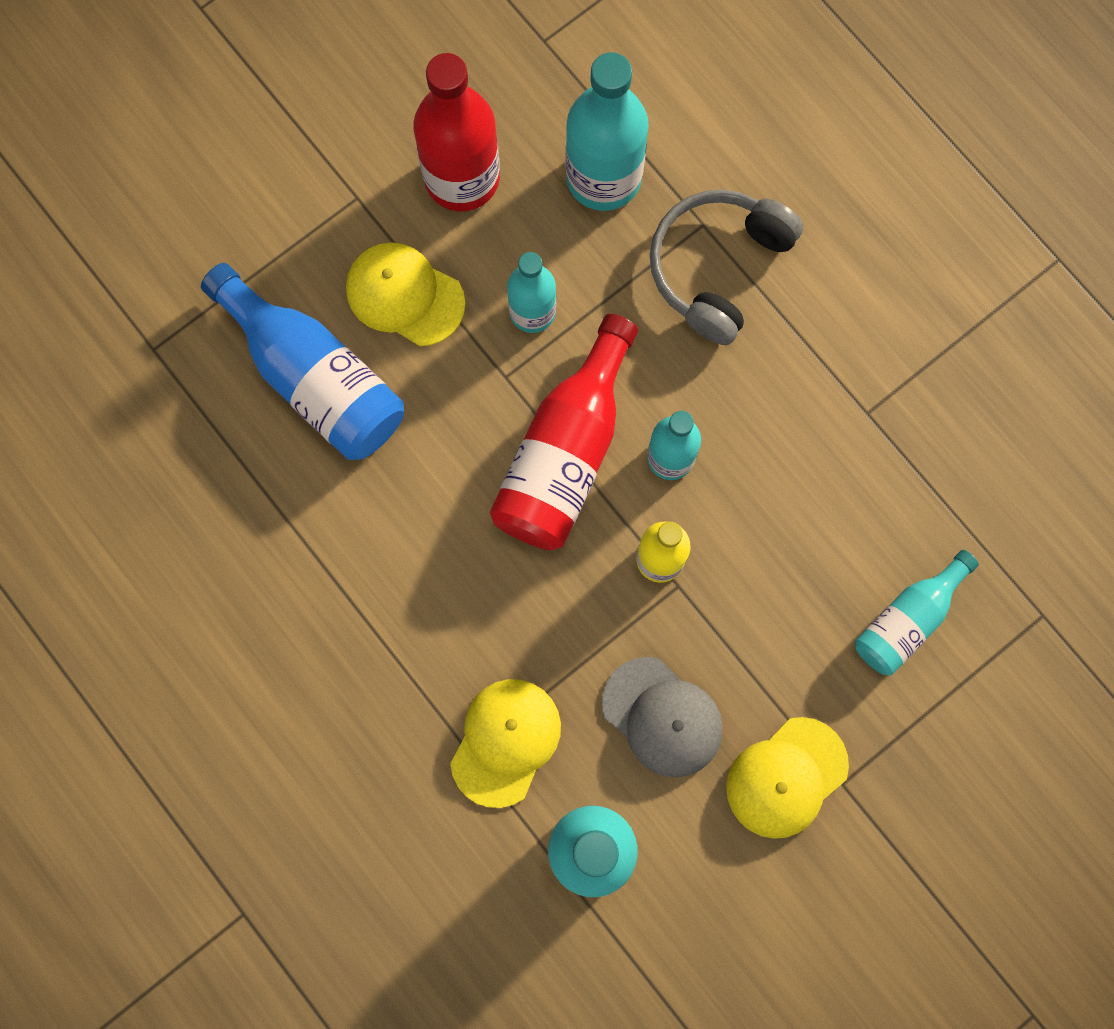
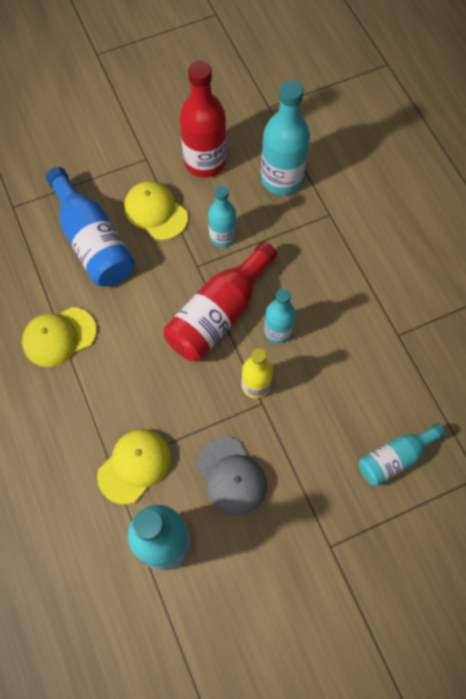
camera: 15 degrees right, 10 degrees down
(718, 267) = (332, 238): grey headphones -> none
(786, 777) = (297, 533): yellow cap -> yellow cap (59, 337)

